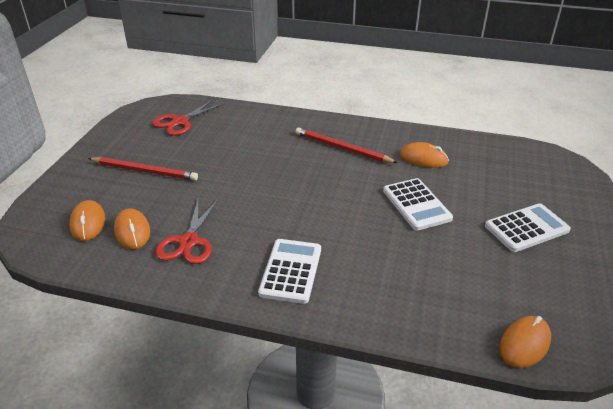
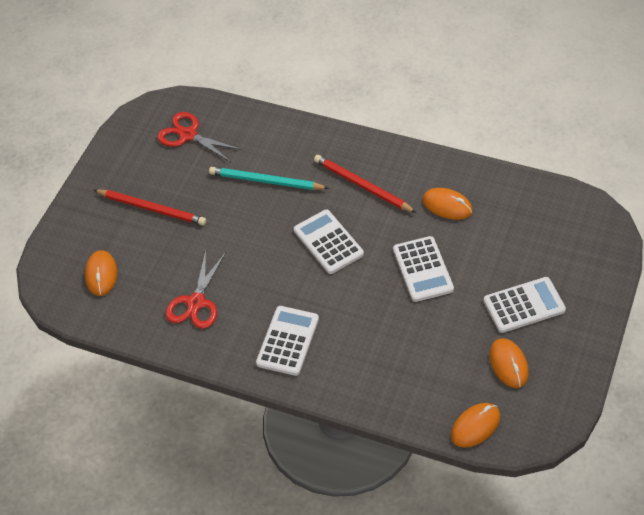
camera: 10 degrees right, 15 degrees up
(132, 231) = (143, 287): orange mouse -> orange mouse (508, 364)
(180, 122) = (188, 135): red scissors -> red scissors turned 75 degrees clockwise
(253, 148) = (266, 181): none -> turquoise pencil
(319, 188) = (328, 242): none -> white calculator

